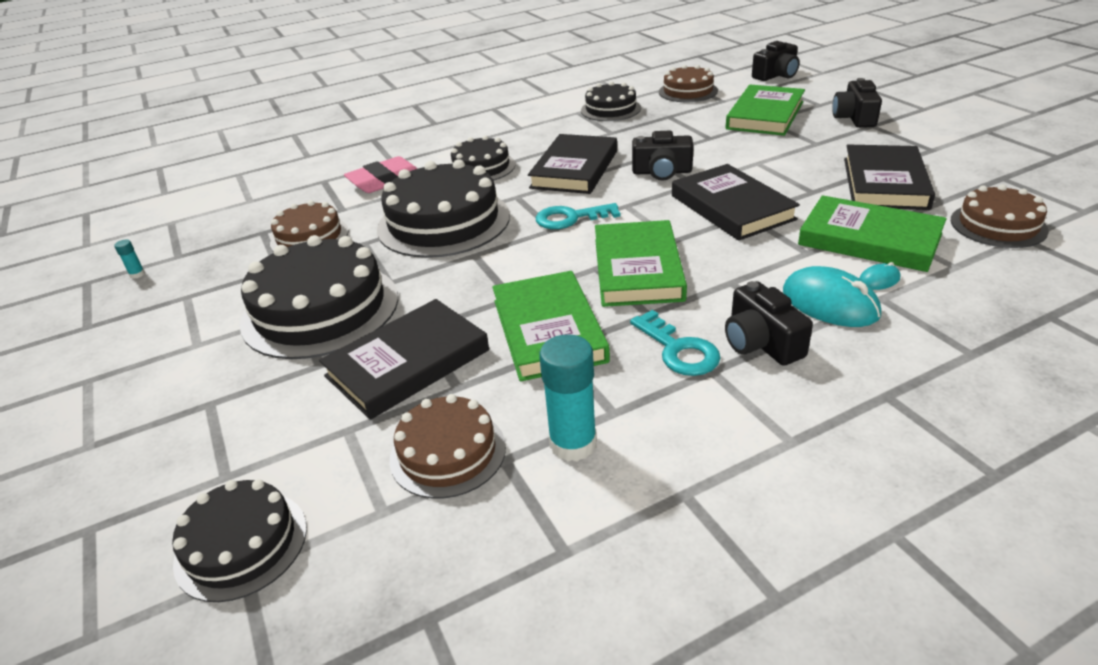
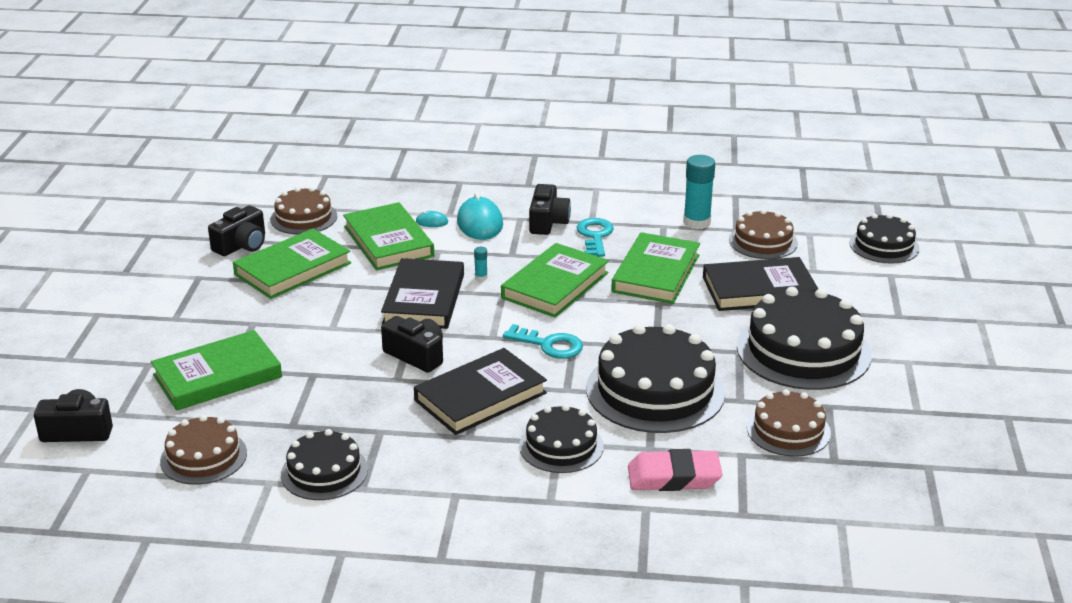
camera: 150 degrees left, 5 degrees down
(137, 274) = (969, 459): turquoise glue stick -> turquoise glue stick (481, 277)
(854, 118) = (165, 333): black camera -> black camera (242, 245)
(885, 183) = (292, 269): black book -> green book

